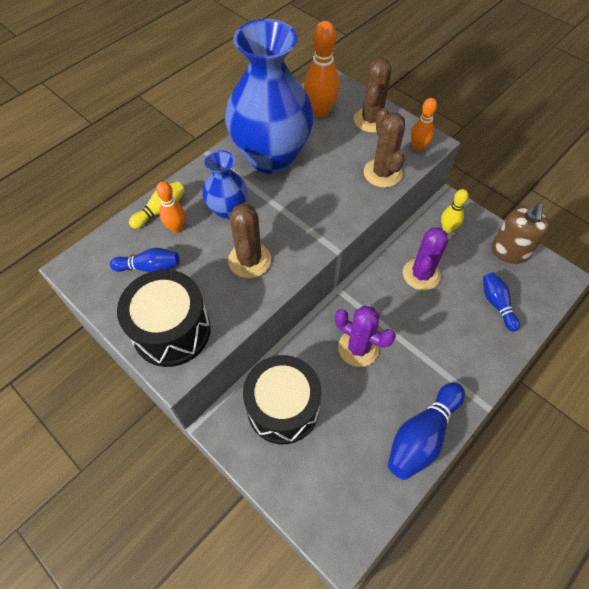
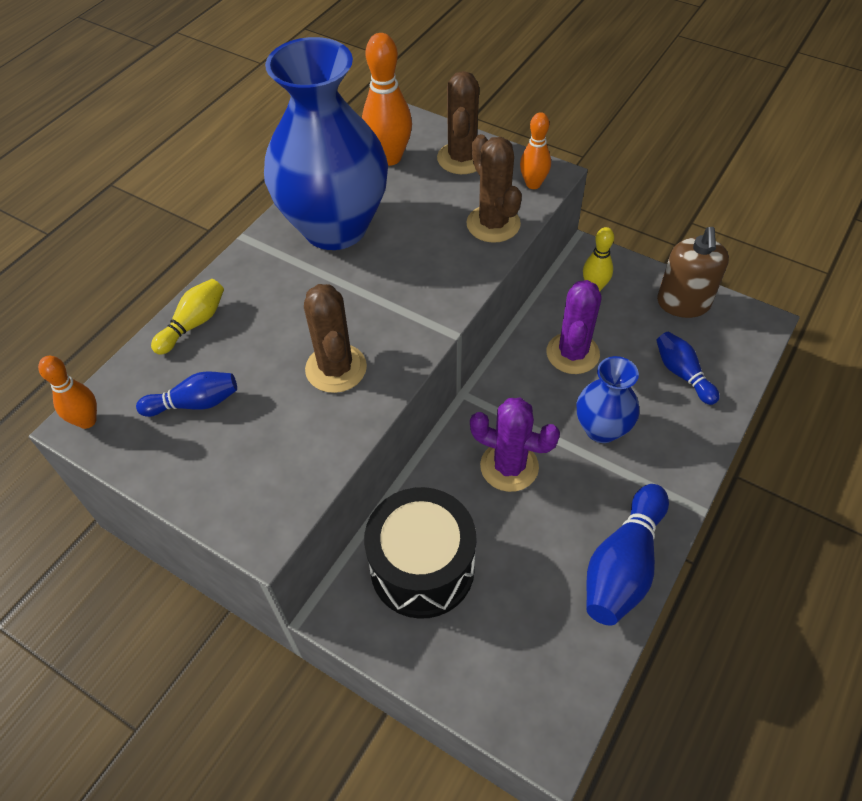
camera: 10 degrees left, 5 degrees down
(171, 330) = (246, 482): black drum -> none
(176, 228) = (221, 344): orange bowling pin -> orange bowling pin (87, 421)
(228, 210) = (290, 307): blue vase -> blue vase (601, 429)

